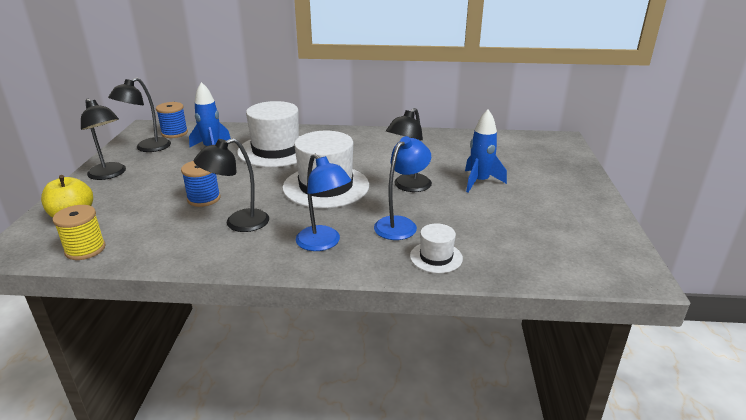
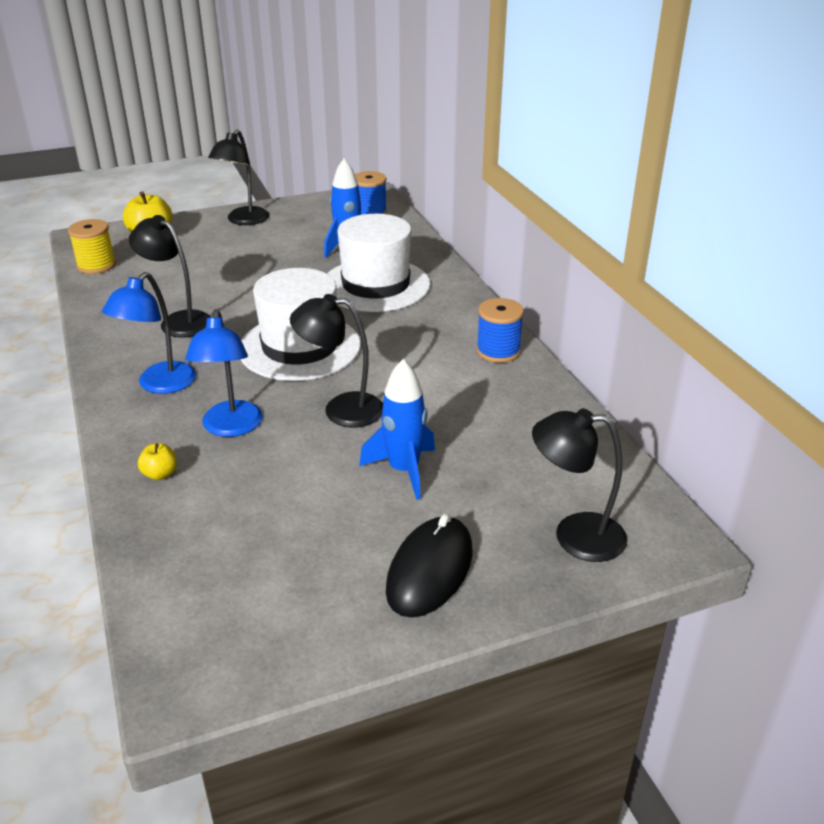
camera: 65 degrees right, 5 degrees up
(147, 148) = (318, 214): black lamp -> black lamp (574, 535)
(204, 199) = (222, 284): blue spool -> blue spool (498, 351)
(400, 224) = (231, 427): blue lamp -> blue lamp turned 75 degrees clockwise
(436, 257) = (160, 474): white hat -> yellow apple
(563, 192) = (430, 570): none -> black mouse

